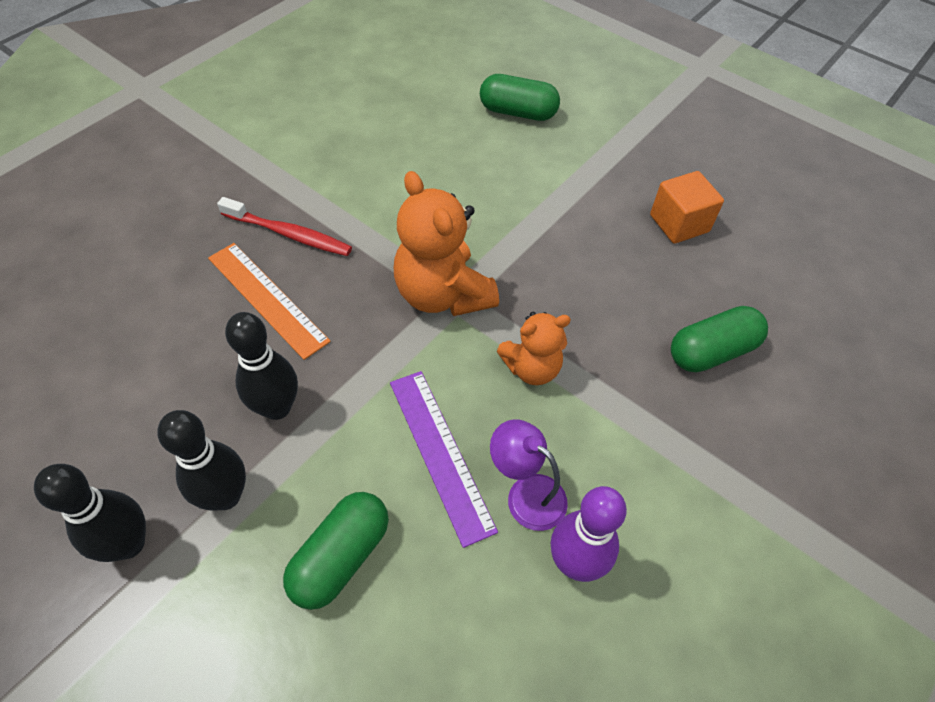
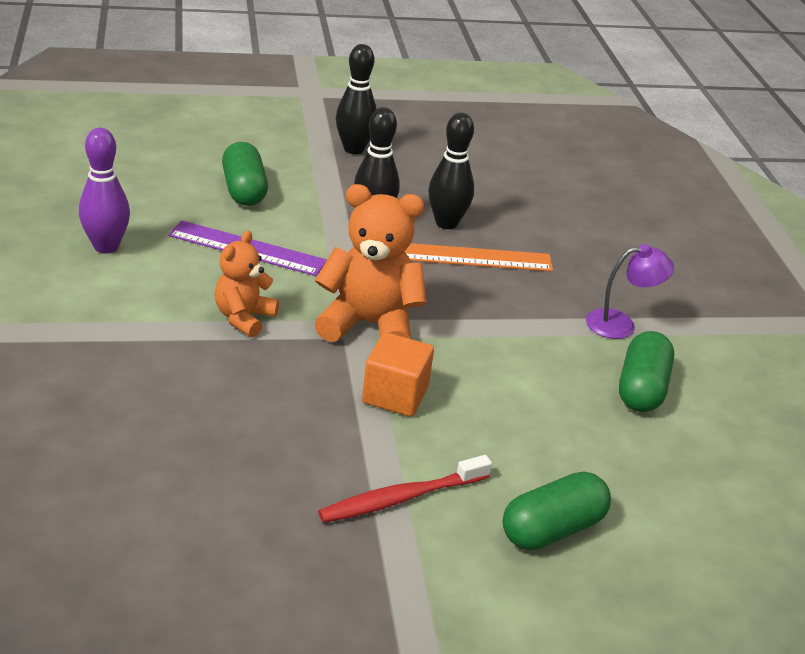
camera: 130 degrees right, 20 degrees down
(225, 496) = (338, 180): black bowling pin -> black bowling pin (446, 223)
(289, 234) = (533, 297): red toothbrush -> red toothbrush (401, 498)
(526, 493) = (170, 258): purple lamp -> purple lamp (620, 324)
(679, 223) = (242, 510): orange cube -> orange cube (395, 395)
(711, 351) = (109, 407): green capsule -> green capsule (641, 389)

